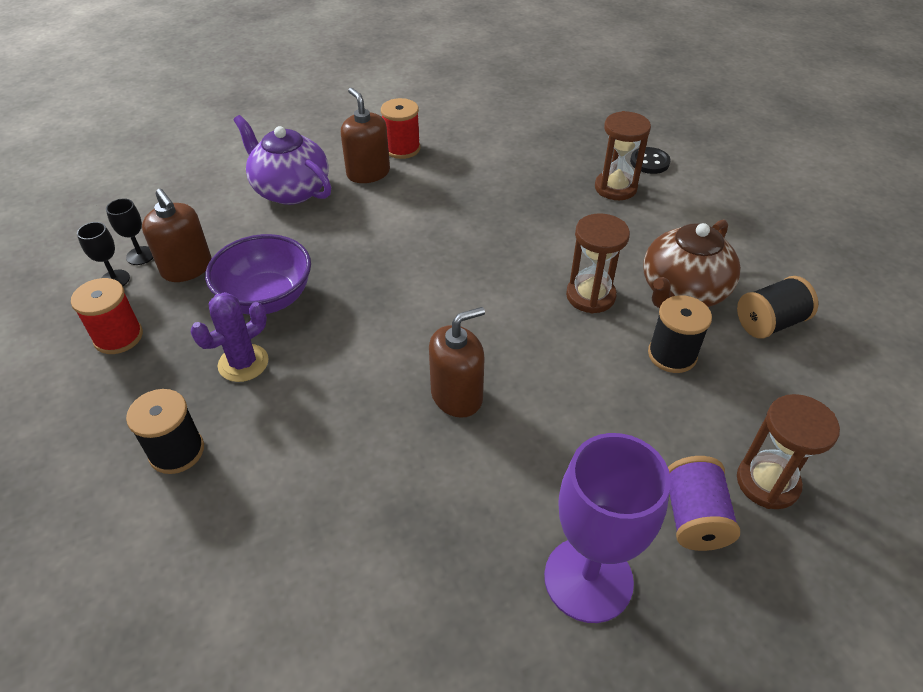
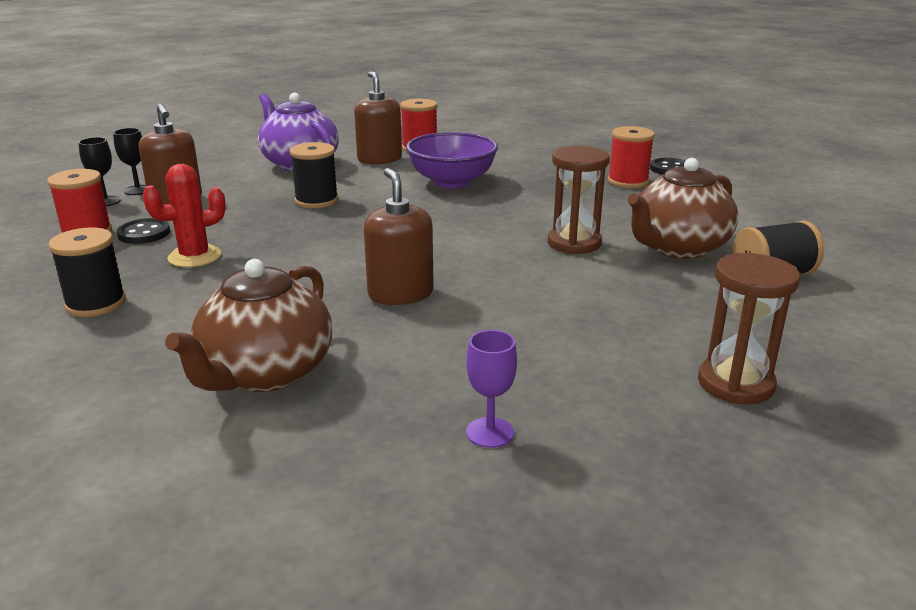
camera: 10 degrees right, 20 degrees down
(177, 331) = (144, 233): none -> black button
(243, 363) = (194, 257): purple cactus -> red cactus
(267, 298) = (240, 221): purple bowl -> purple bowl (452, 182)
(374, 530) = (265, 373): none -> brown teapot
(457, 396) = (400, 294): brown soap dispenser -> brown soap dispenser turned 90 degrees counterclockwise
(588, 579) = (490, 432): purple goblet -> purple goblet, size x0.45
(615, 188) = (628, 181): brown hourglass -> red spool
(672, 355) = (651, 287): black spool -> black spool (316, 201)
(693, 517) = (635, 400): purple spool -> none

